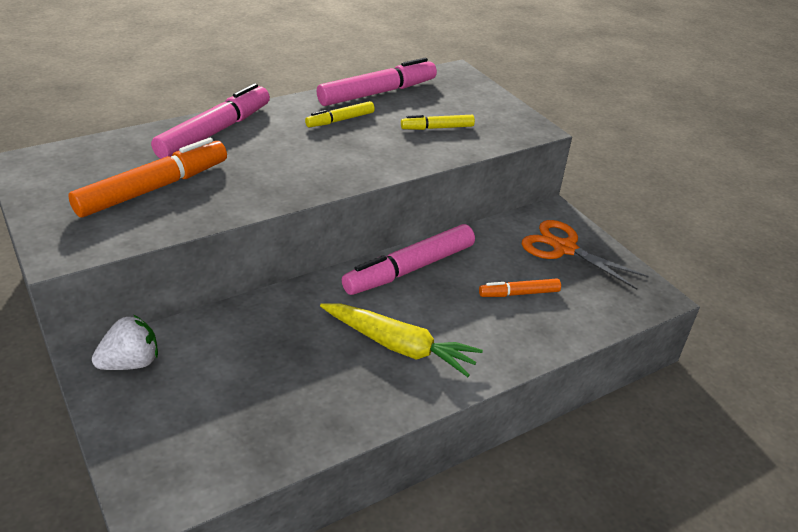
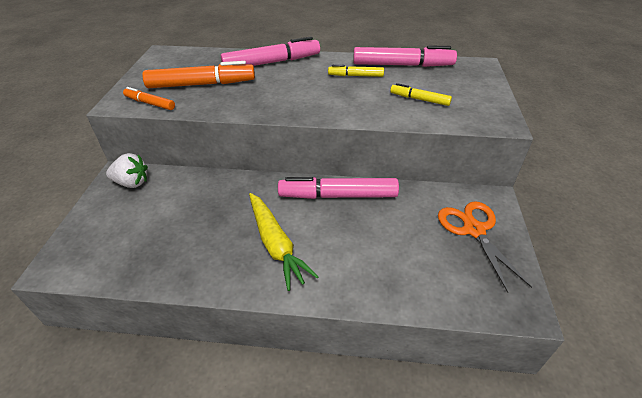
camera: 40 degrees right, 5 degrees up
(519, 293) = (400, 248): orange marker -> orange marker (150, 103)

